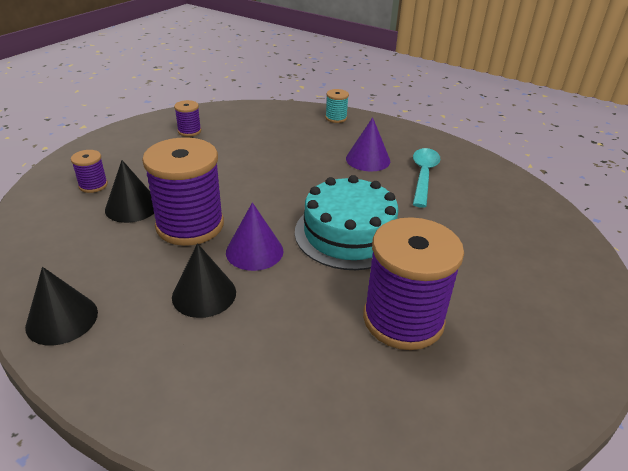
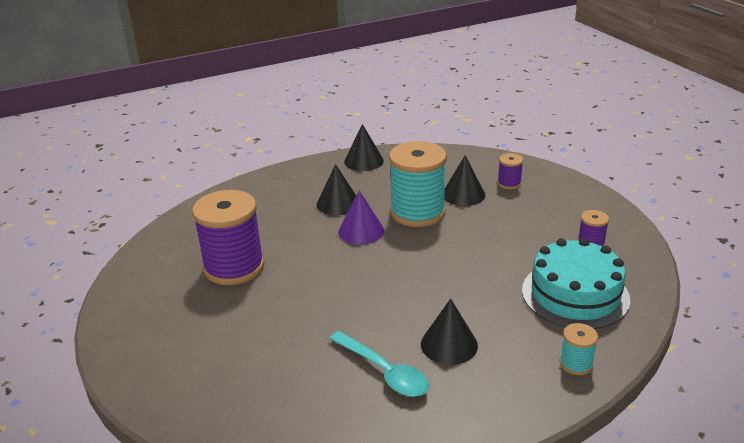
camera: 125 degrees right, 5 degrees down
(190, 225) = (417, 212): purple spool -> turquoise spool
(348, 234) = (339, 280): turquoise cake -> turquoise cake (575, 294)
(368, 159) = (449, 344): purple cone -> black cone

